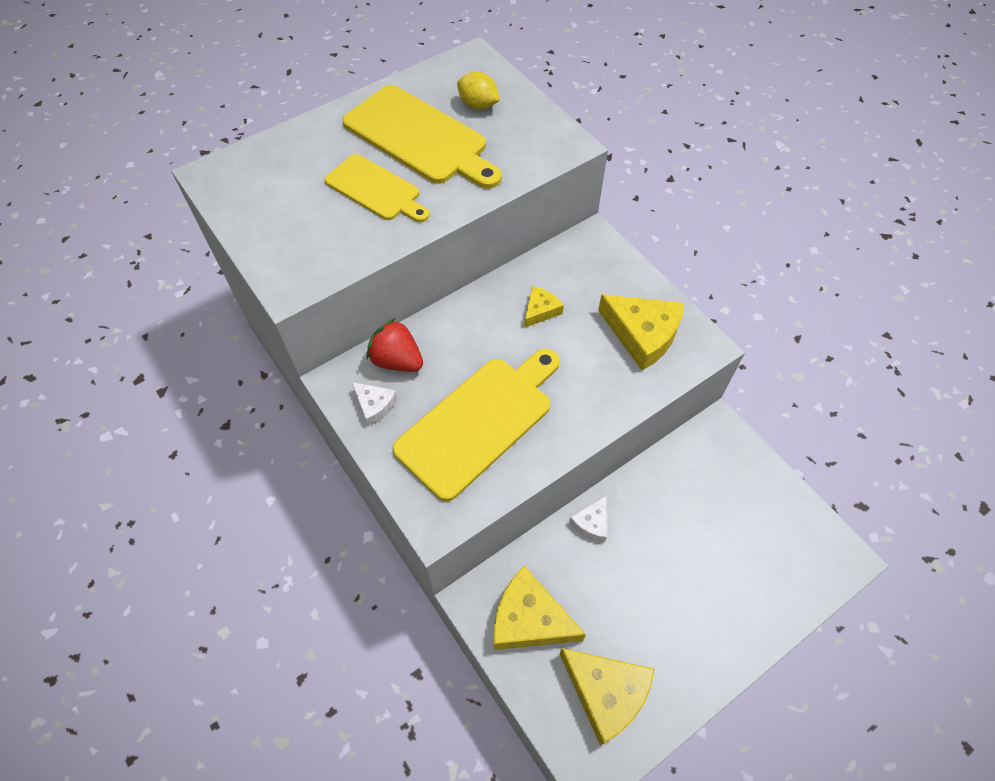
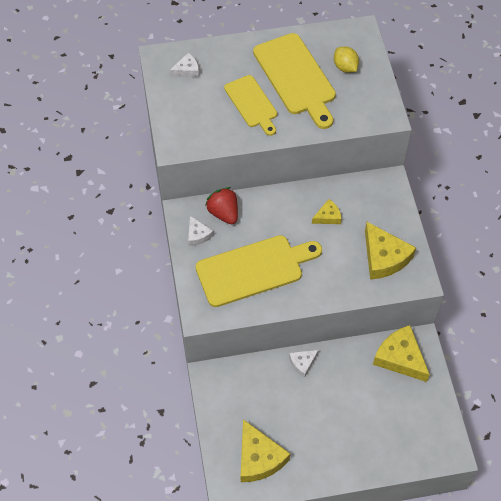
camera: 25 degrees right, 0 degrees up
(259, 178) = (187, 70): none -> white cheese
(529, 619) = (235, 400): yellow cheese -> yellow cheese (400, 357)

